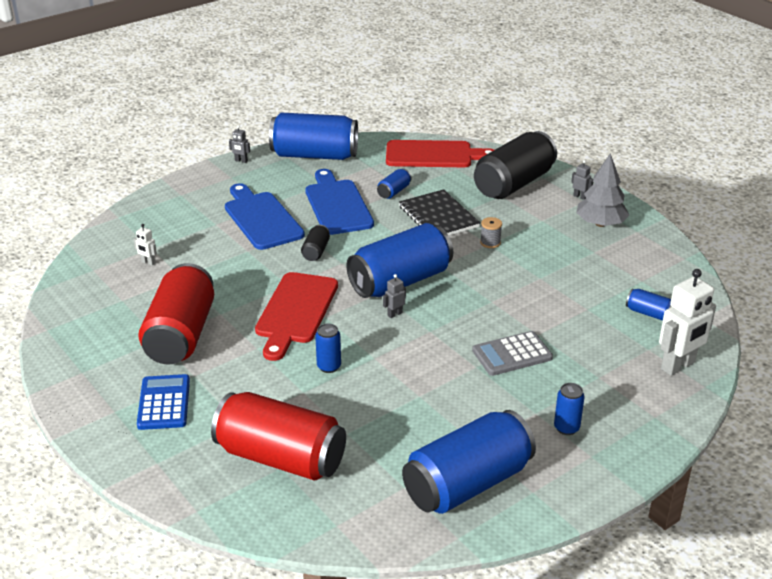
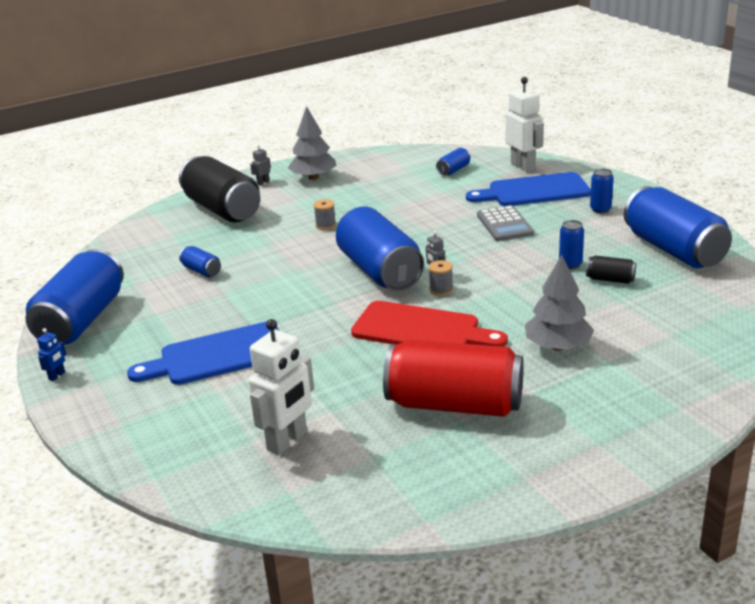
camera: 80 degrees left, 5 degrees down
(148, 262) = (287, 441): white robot -> white robot, size x2.26
(164, 403) = (581, 409): blue calculator -> none
(241, 161) = (57, 376): grey robot -> blue robot
(263, 391) = (558, 346): none -> grey tree
(280, 457) = (658, 334): red can -> none
(316, 251) = (306, 318): black can -> black can (610, 279)
(329, 366) = (519, 310): blue can -> blue can (570, 264)
(337, 205) = (212, 305): blue cutting board -> blue cutting board (534, 191)
(366, 318) = (441, 290): none -> grey spool
(433, 155) = (135, 247): red cutting board -> none
(438, 217) = (266, 248): black notebook -> none

